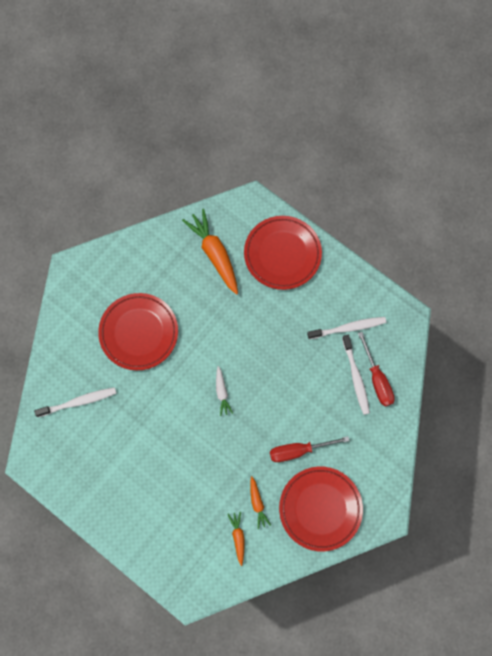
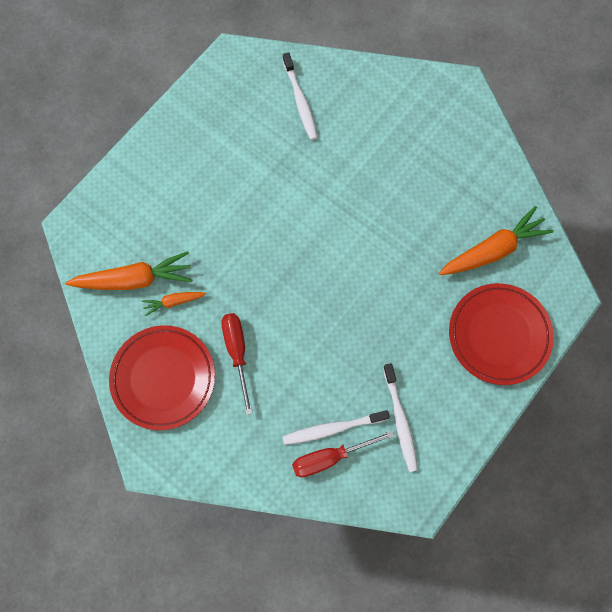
camera: 90 degrees right, 0 degrees up
(139, 333) = (385, 163): red plate -> none
(222, 392) = (311, 260): white carrot -> none
(238, 537) = (135, 279): orange carrot -> orange carrot, size x1.96

